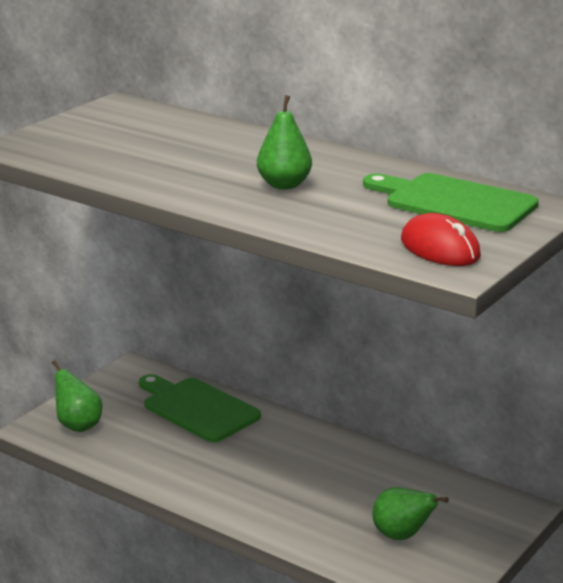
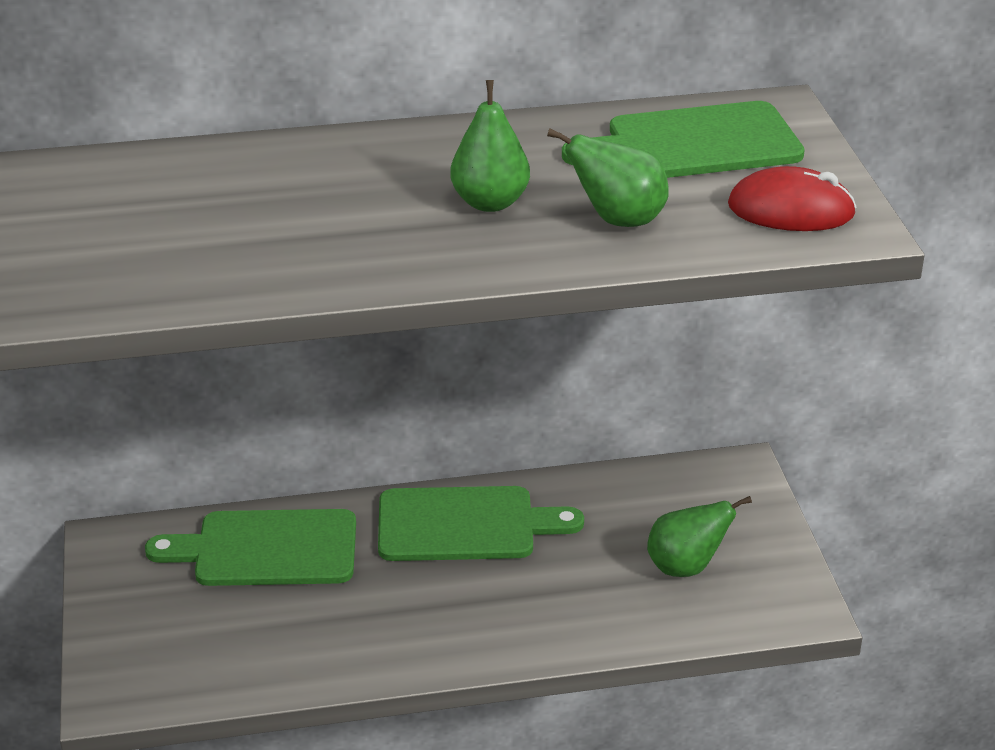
camera: 45 degrees left, 10 degrees up
(78, 425) = (158, 658): green pear -> green pear (618, 220)
(312, 450) = (465, 525): none -> green cutting board

